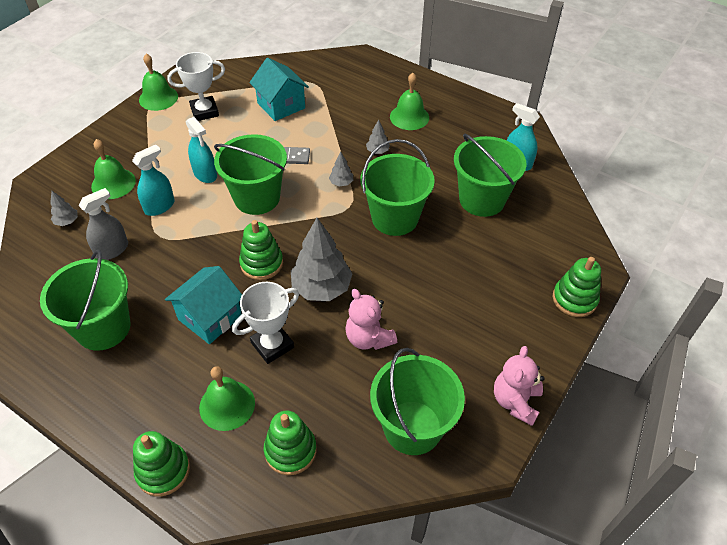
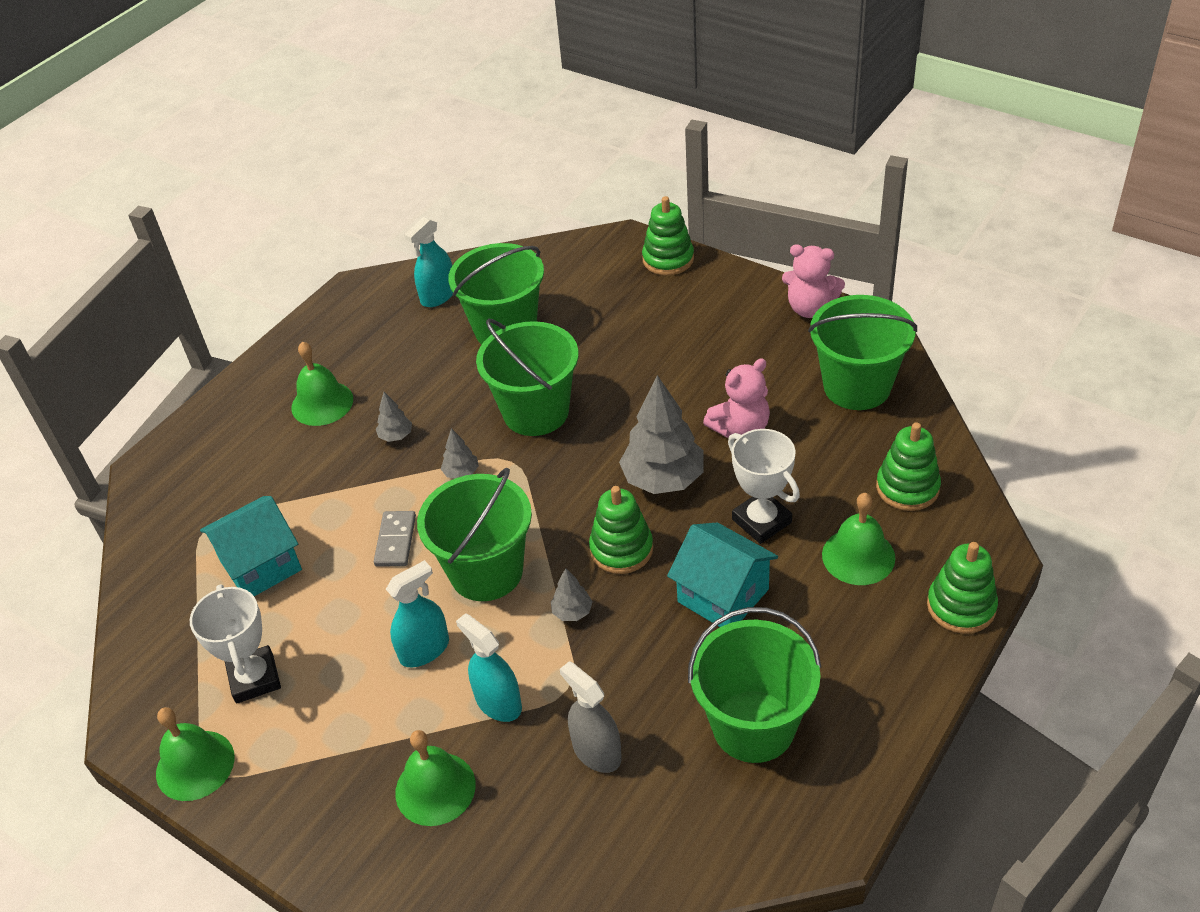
camera: 85 degrees left, 5 degrees down
(67, 221) = (529, 841): grey tree -> grey tree (572, 612)

